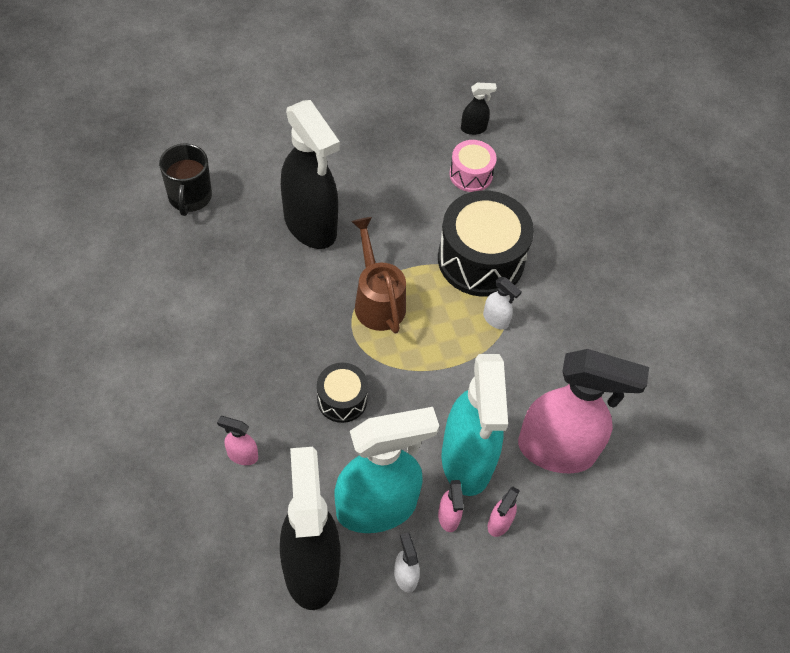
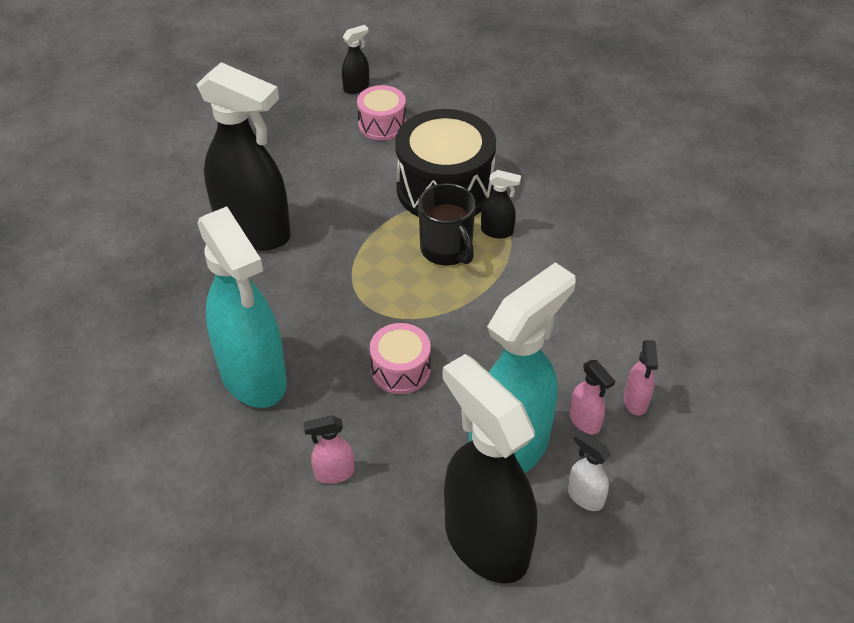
camera: 25 degrees left, 10 degrees down
(190, 197) = (104, 262): black mug -> black mug (447, 250)
(342, 399) = (400, 370): black drum -> pink drum
(377, 300) = (371, 267): brown watering can -> none
(467, 461) = (563, 363): turquoise spray bottle -> turquoise spray bottle (254, 377)
(496, 320) = (497, 231): white spray bottle -> black spray bottle
(557, 450) = (638, 312): pink spray bottle -> none

